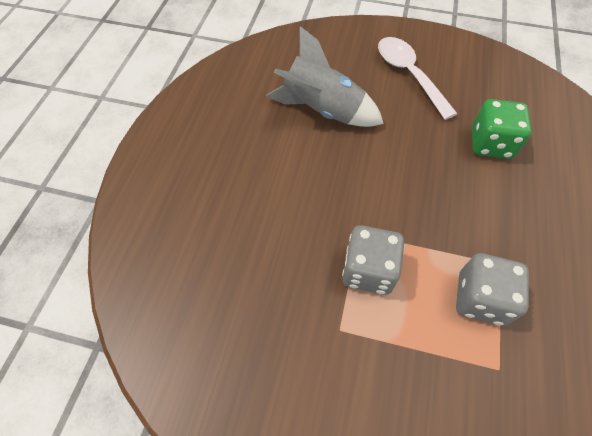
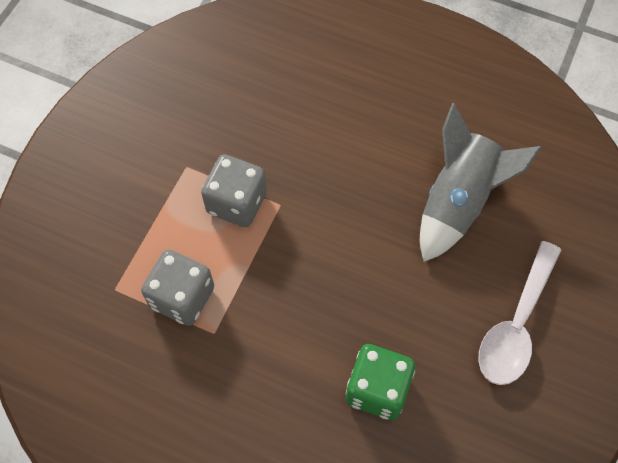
camera: 100 degrees right, 5 degrees up
(409, 75) = (516, 324): white spoon -> white spoon turned 135 degrees clockwise

